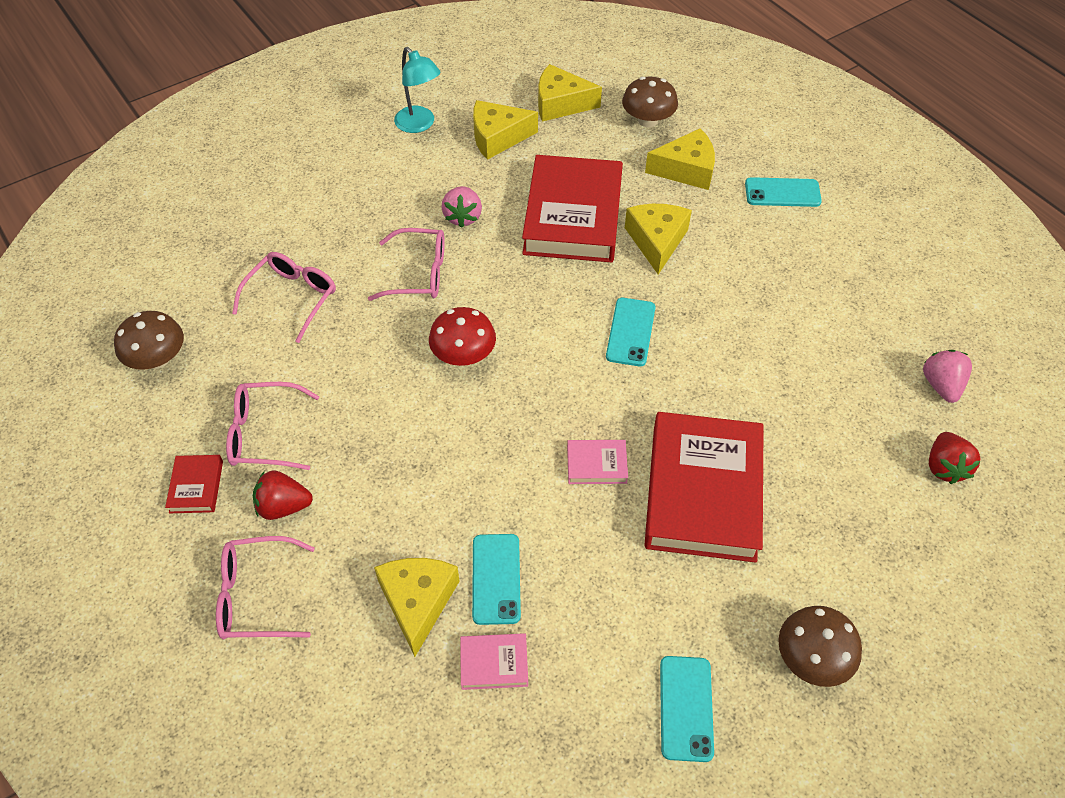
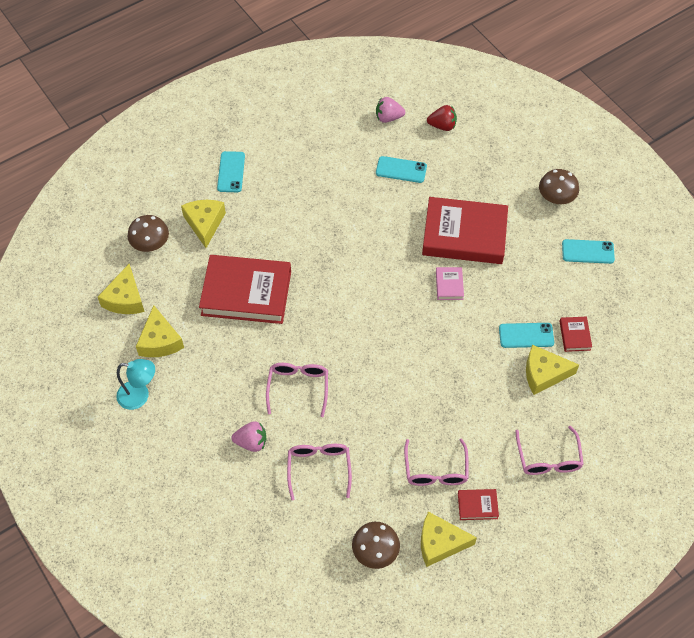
camera: 90 degrees left, 5 degrees up
(283, 506) = (488, 451): red strawberry -> none
(292, 297) = (319, 468): pink glasses -> pink glasses turned 60 degrees clockwise
(419, 125) = (140, 396): turquoise lamp -> turquoise lamp turned 45 degrees clockwise
(463, 217) = (244, 362): pink strawberry -> pink strawberry (251, 442)
(463, 355) = (369, 357): red mushroom -> none
(494, 663) = (574, 335): pink book -> red book
(630, 332) = (350, 264): turquoise phone -> turquoise phone (401, 170)
(656, 241) = (272, 245): yellow cheese -> yellow cheese (440, 543)

